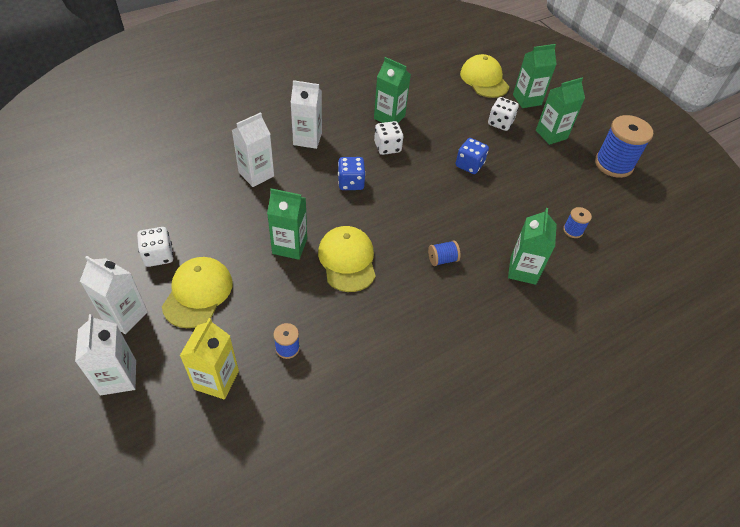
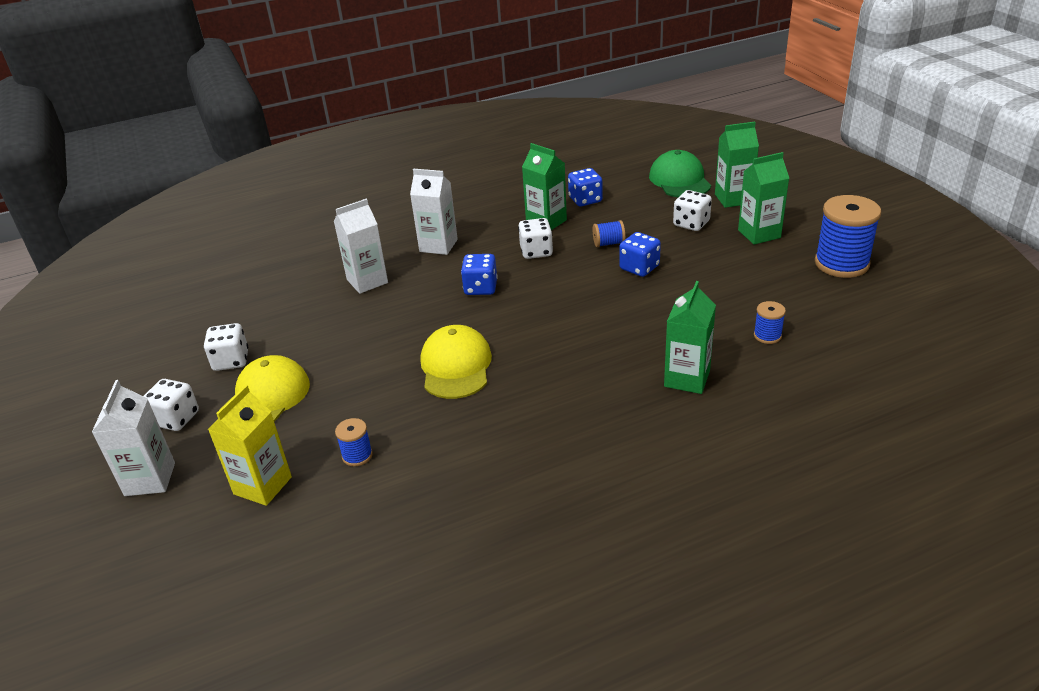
camera: 15 degrees right, 15 degrees down
(125, 316) = (176, 419): white carton -> white dice
(289, 246) = (388, 352): green carton -> none
(415, 96) = (585, 200): none -> blue dice
(442, 259) = (579, 366): blue spool -> blue spool (608, 243)
(484, 79) = (679, 180): yellow cap -> green cap

